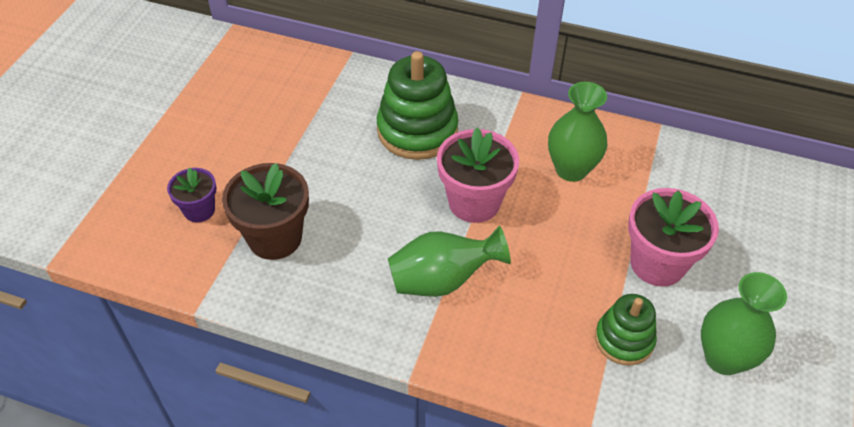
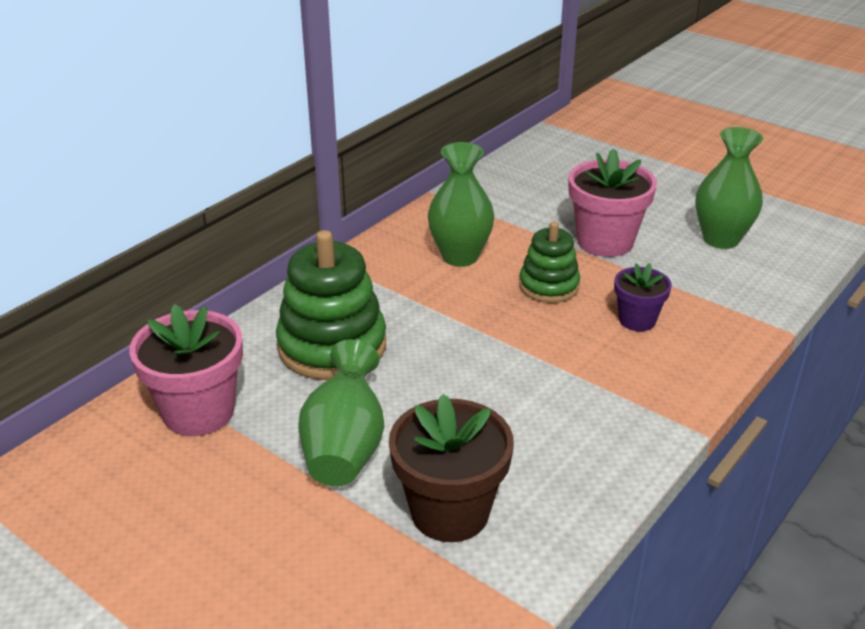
camera: 70 degrees left, 15 degrees down
(199, 210) = (356, 589): purple flower pot -> purple flower pot (637, 320)
(442, 280) = (576, 379): green vase -> green vase (345, 447)
(474, 202) = (473, 330): pink flower pot -> pink flower pot (198, 412)
(624, 340) = (688, 284): green stacking toy -> green stacking toy (549, 286)

